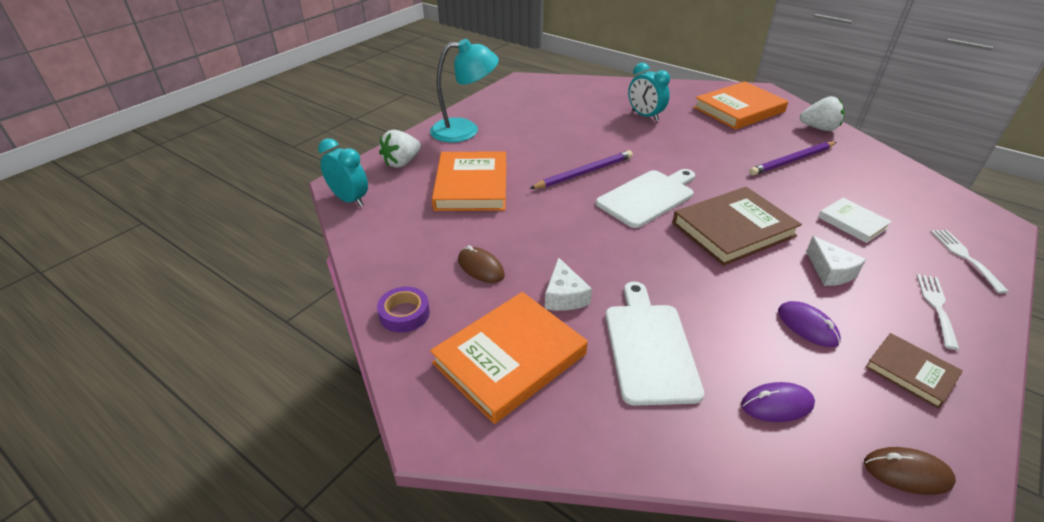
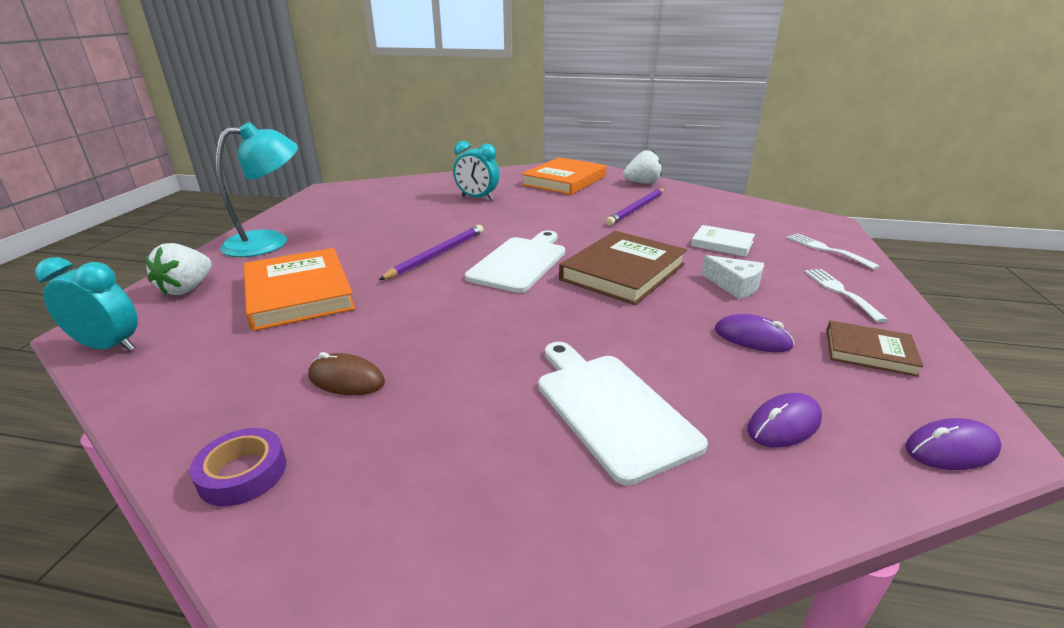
camera: 25 degrees left, 10 degrees down
(509, 358) = (437, 482): orange book -> none
(564, 296) = (476, 382): white cheese -> none
(907, 473) = (951, 449): brown mouse -> purple mouse

